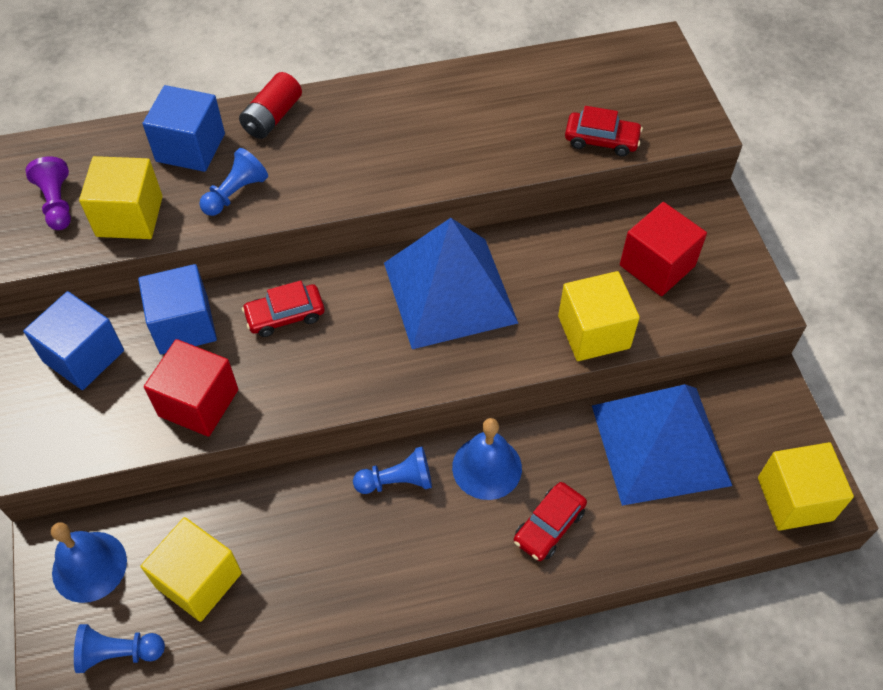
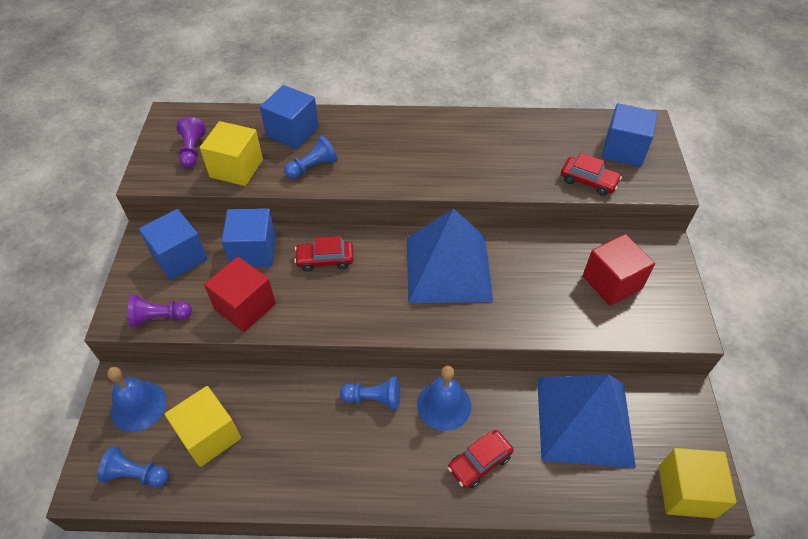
camera: 15 degrees right, 5 degrees down
(87, 444) = (160, 317): none -> purple pawn
(272, 117) = (354, 122): red battery -> none
(593, 332) = (549, 321): yellow cube -> none
(635, 88) = (623, 150): none -> blue cube

